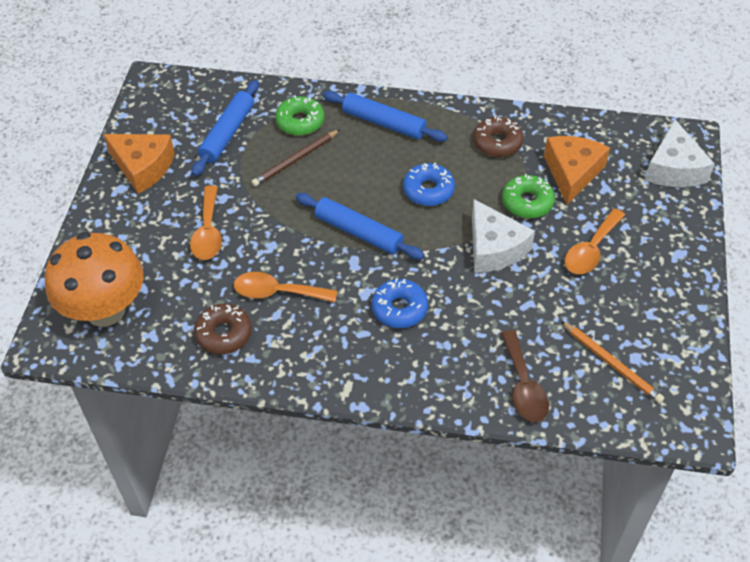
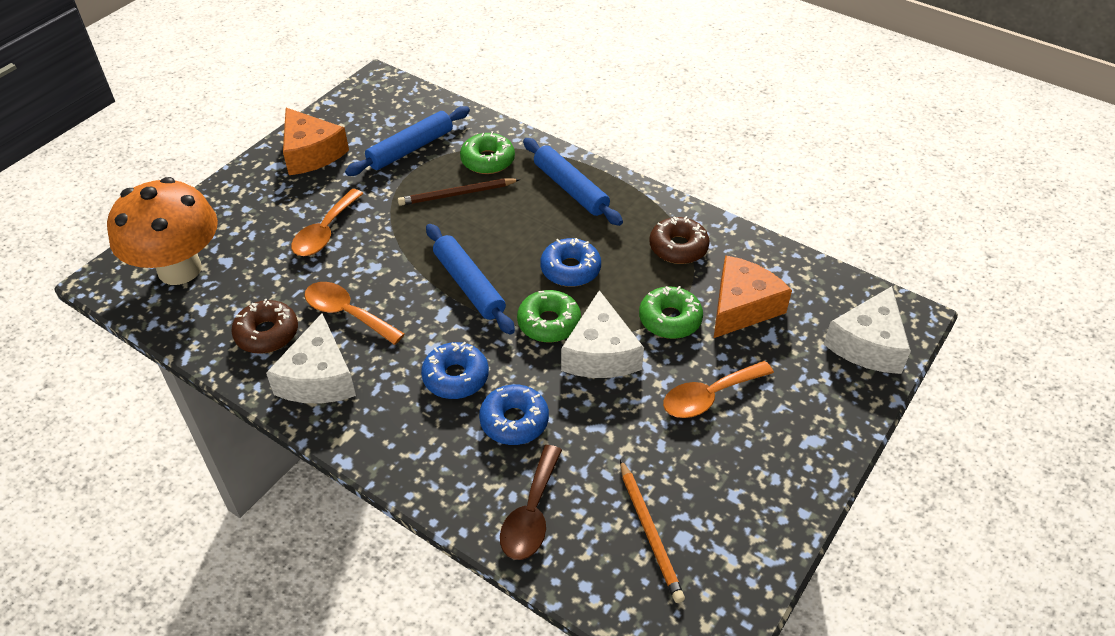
camera: 25 degrees right, 5 degrees down
(293, 352) = (318, 378): none -> white cheese
(440, 239) = (549, 323): none -> green donut
(466, 324) = (514, 421): none -> blue donut

